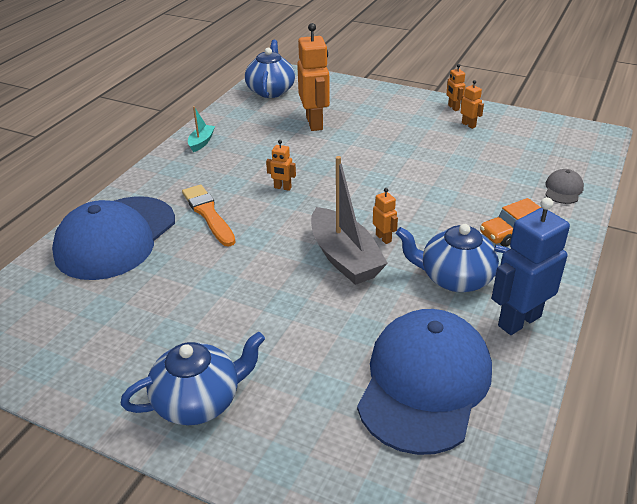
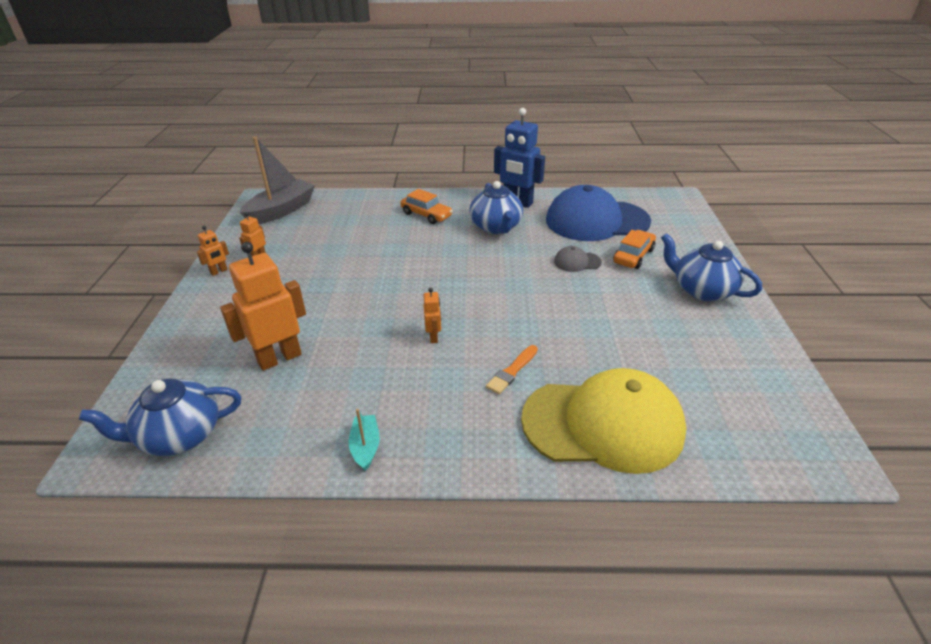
camera: 115 degrees left, 0 degrees up
(115, 238) = (603, 424): blue cap -> yellow cap
(201, 142) = (365, 447): turquoise boat -> turquoise boat turned 90 degrees clockwise
(208, 214) = (512, 371): orange brush -> orange brush, size x0.66
(312, 375) = (633, 256): none -> orange car
(344, 258) = (511, 273): grey boat -> grey boat (281, 210)
(383, 238) = (473, 262): orange robot -> none
(563, 189) = (357, 204): grey cap -> grey cap (577, 262)

